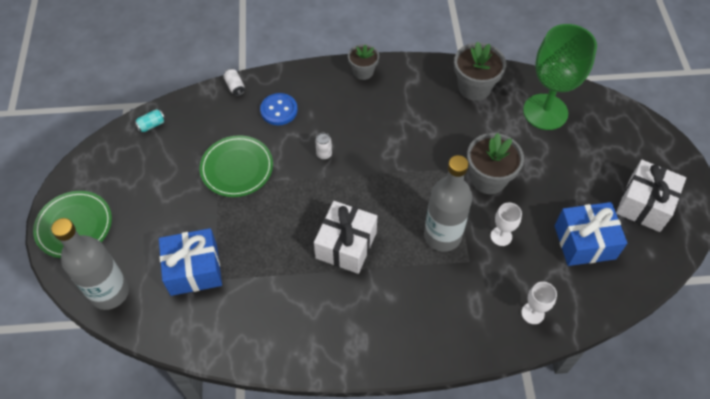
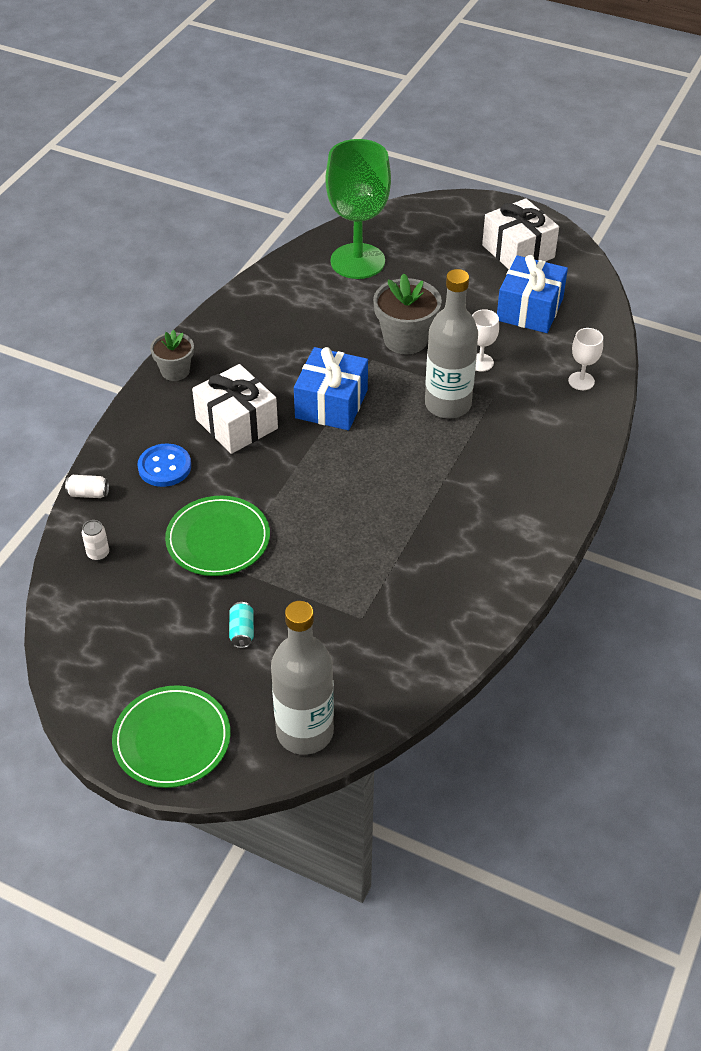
camera: 60 degrees left, 10 degrees down
(151, 125) = (75, 600): turquoise can -> turquoise can (242, 631)
(194, 269) = (334, 634): blue gift -> blue gift (331, 404)
(324, 154) = (265, 453): white can -> white can (98, 554)
(346, 245) = (402, 485): white gift -> white gift (236, 424)
(474, 87) = (280, 295): grey flower pot -> none

